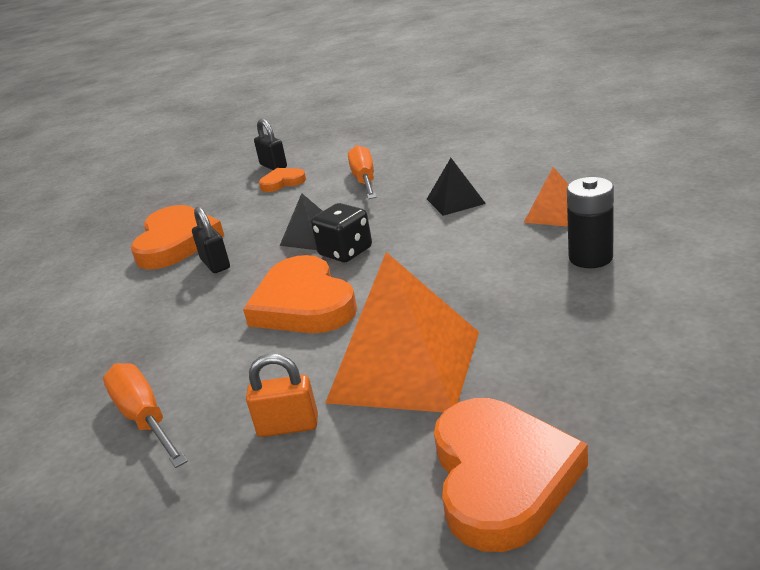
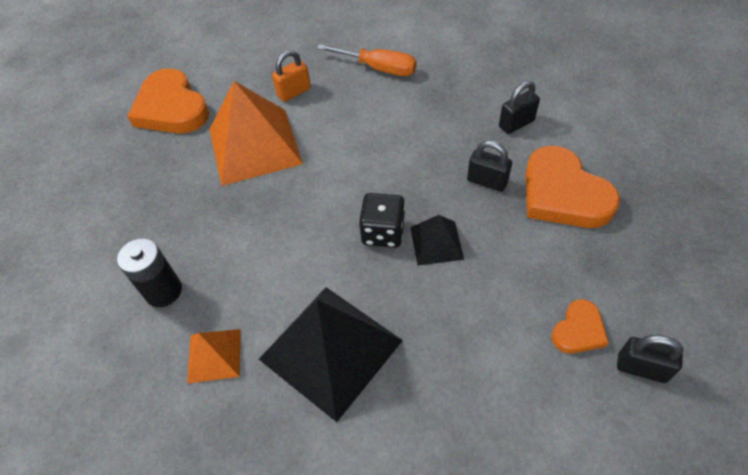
camera: 145 degrees right, 25 degrees up
(119, 300) = (516, 124): none -> black padlock
(303, 304) = (365, 168): orange heart -> none
(365, 180) = (474, 365): orange screwdriver -> none
(455, 201) = (331, 349): black pyramid -> black pyramid, size x2.00

